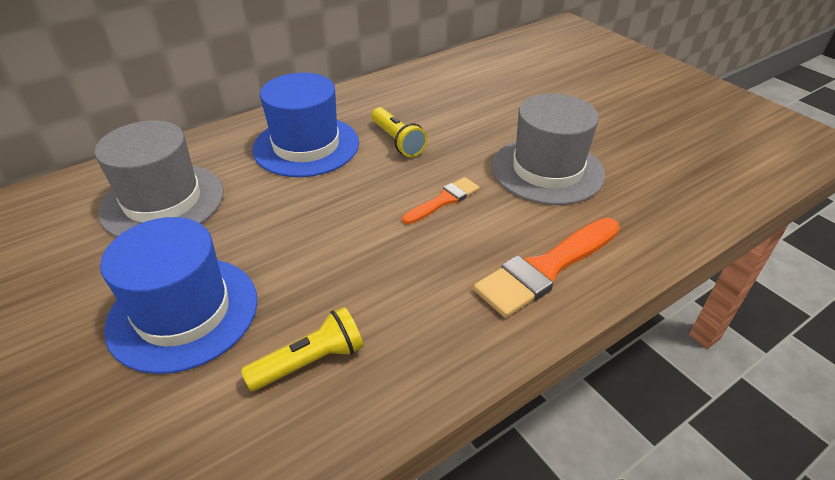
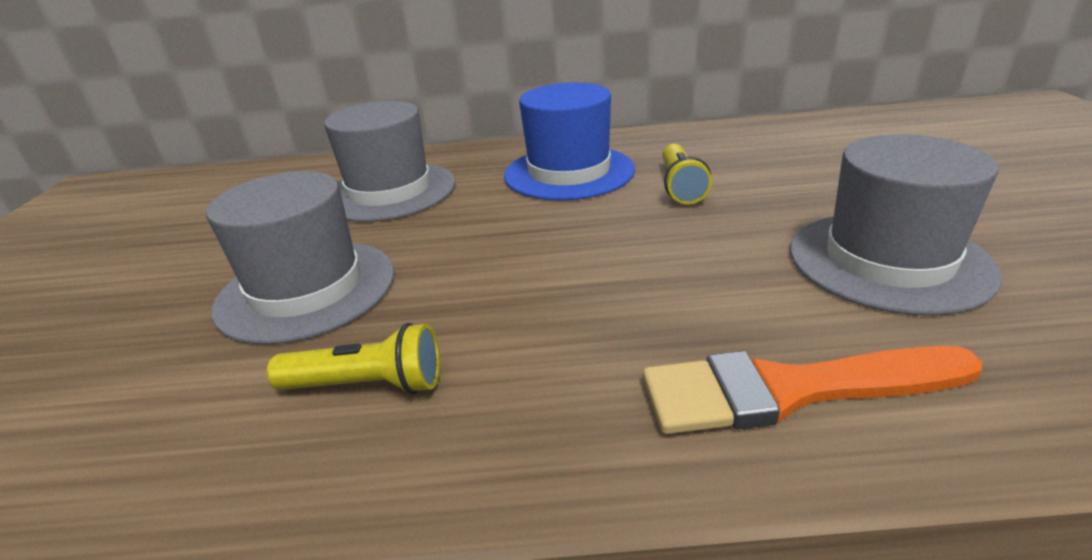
camera: 35 degrees right, 10 degrees down
(183, 312) = (307, 289): blue hat -> grey hat
(444, 200) = (691, 259): orange brush -> none

